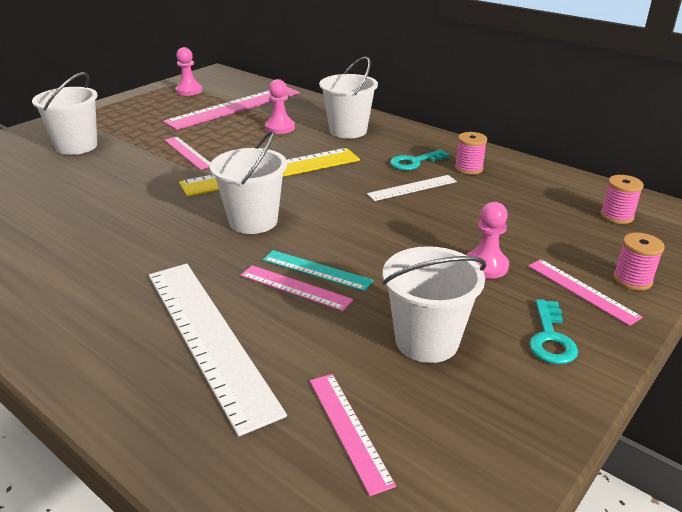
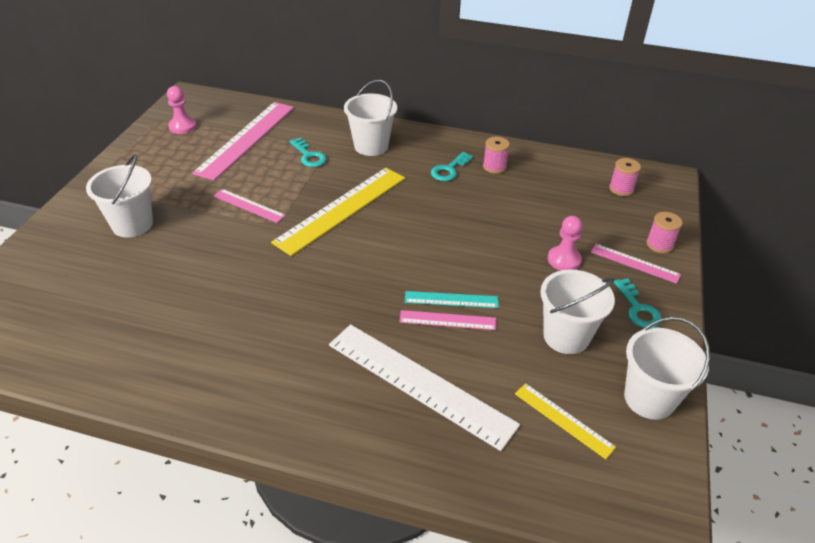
camera: 25 degrees left, 10 degrees up
(253, 221) = (367, 266): white bucket -> white bucket (649, 398)
(280, 128) = (309, 156): pink pawn -> turquoise key
(348, 429) = (563, 420): pink ruler -> yellow ruler
(412, 188) = (465, 198): white ruler -> none

